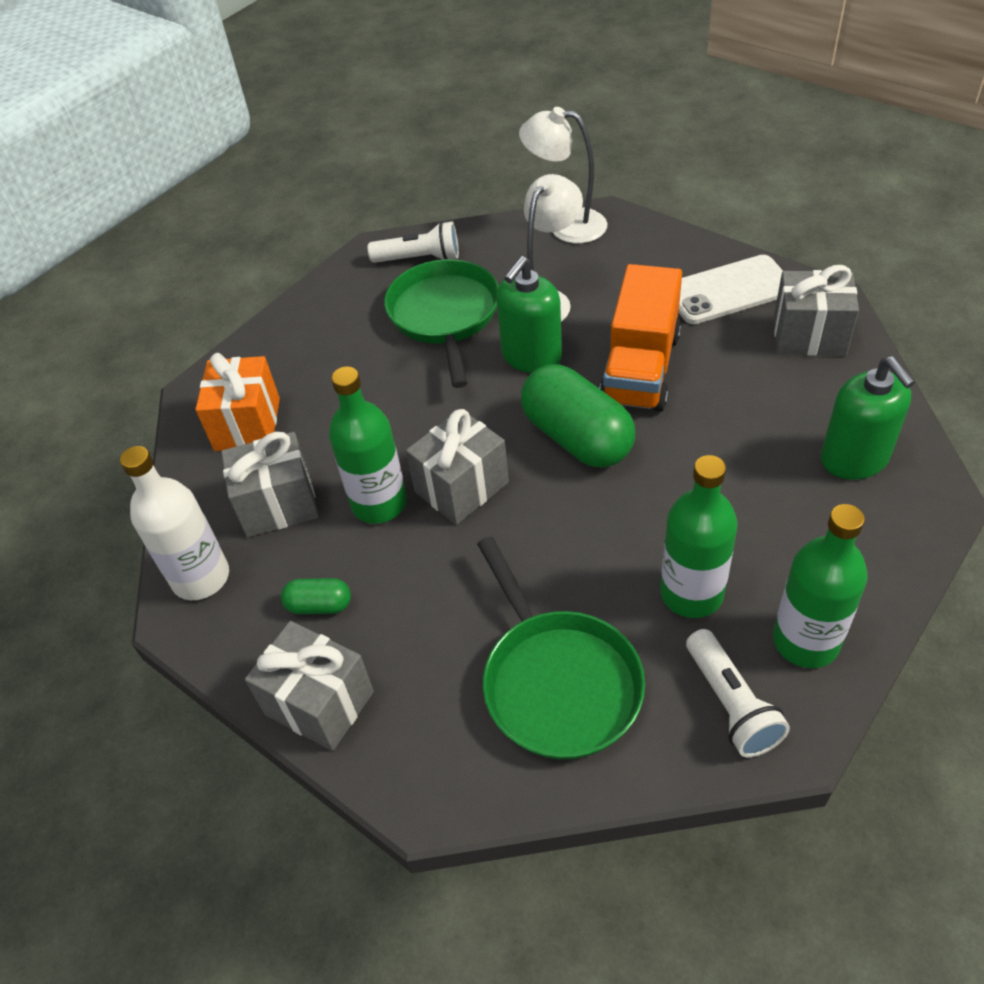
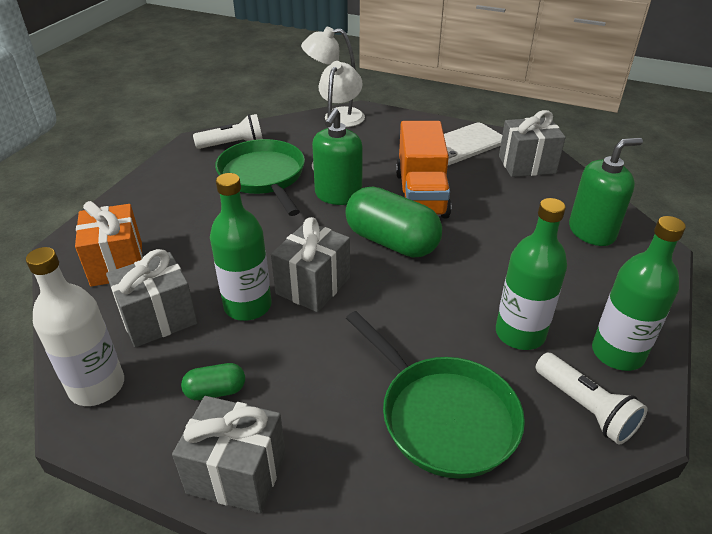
camera: 20 degrees left, 10 degrees down
(854, 458) = (592, 232): green soap dispenser -> green soap dispenser turned 75 degrees counterclockwise

